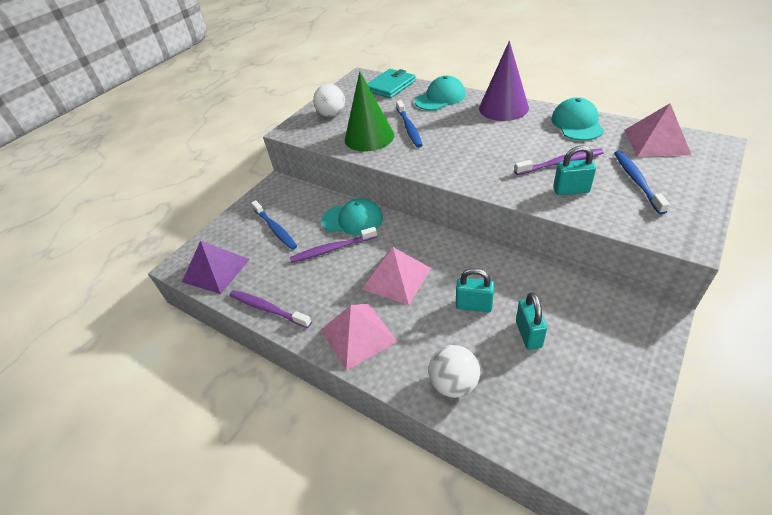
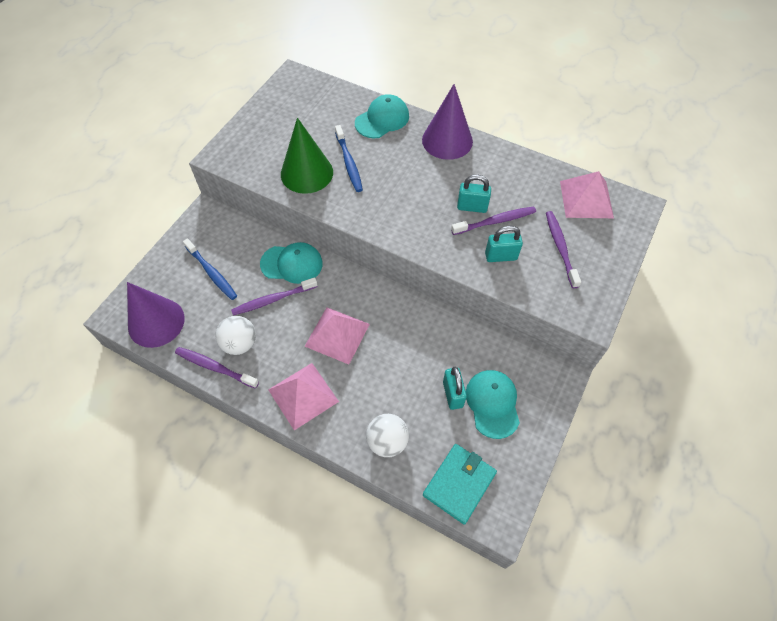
camera: 10 degrees left, 15 degrees up
(216, 270) = (156, 322): purple pyramid -> purple cone
(332, 115) = (264, 136): white ball -> white ball (240, 344)
(390, 86) = (328, 95): turquoise wallet -> turquoise wallet (459, 484)
(474, 305) = (407, 365): turquoise padlock -> turquoise padlock (472, 207)
(577, 123) = (517, 169): turquoise cap -> turquoise cap (492, 403)
(637, 181) = (560, 248): blue toothbrush -> purple toothbrush

